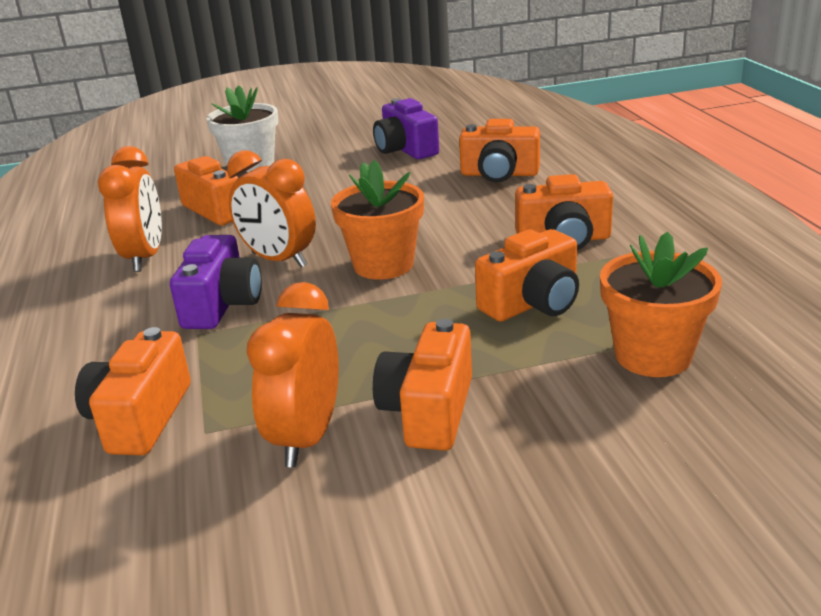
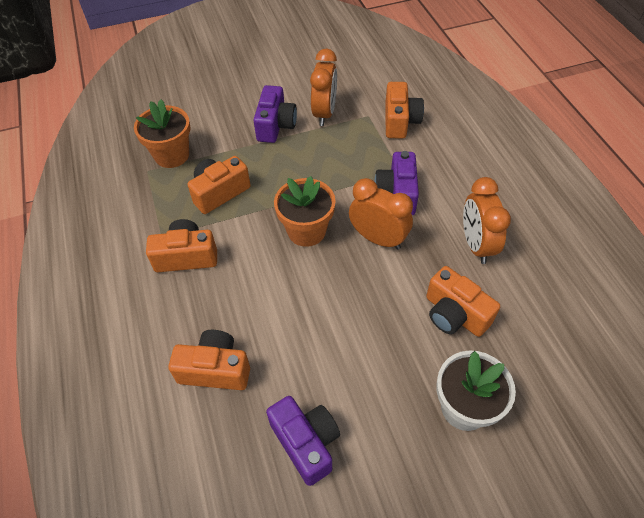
camera: 175 degrees right, 25 degrees up
(428, 411) = (275, 125): orange camera -> purple camera

